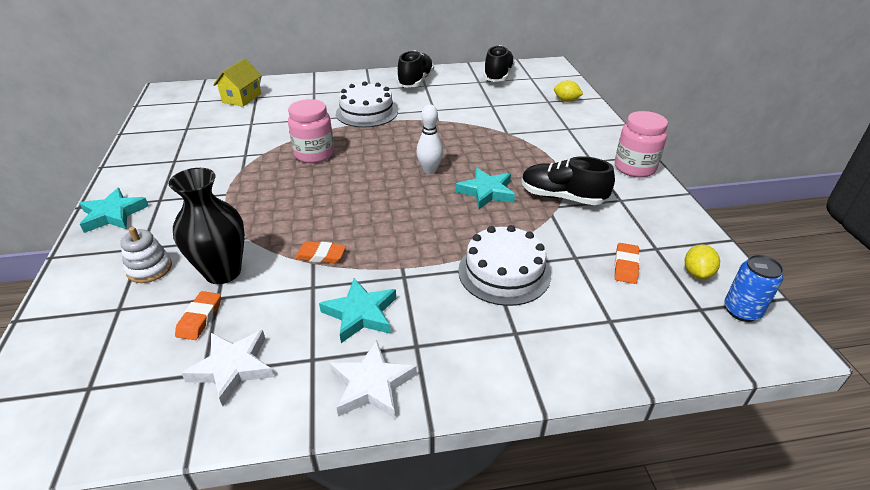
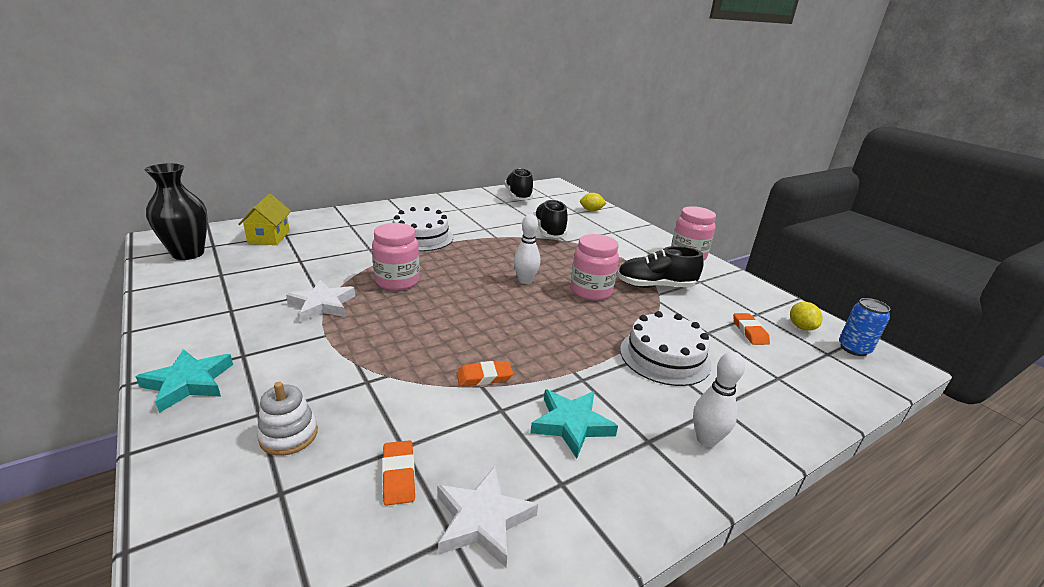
camera: 25 degrees left, 10 degrees down
(223, 272) = (387, 418): black vase -> black vase (188, 253)
(371, 385) = (641, 491): white star -> white star (322, 305)
(415, 81) = (447, 206): black shoe -> black shoe (549, 231)
(472, 359) = (706, 439): none -> white bowling pin
(486, 192) = (591, 291): turquoise star -> pink jar

